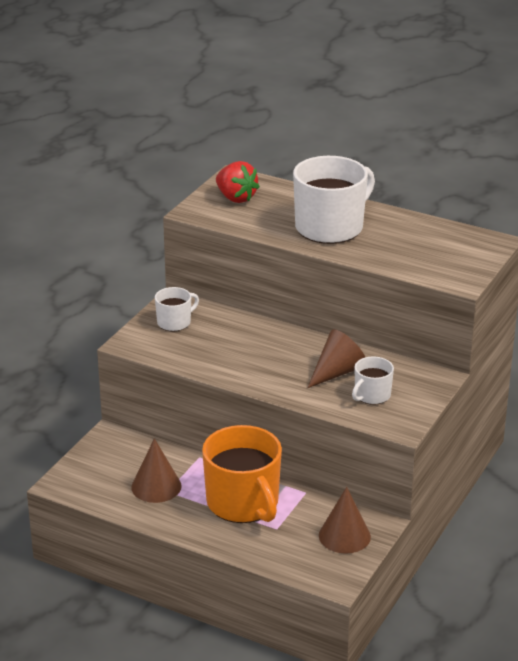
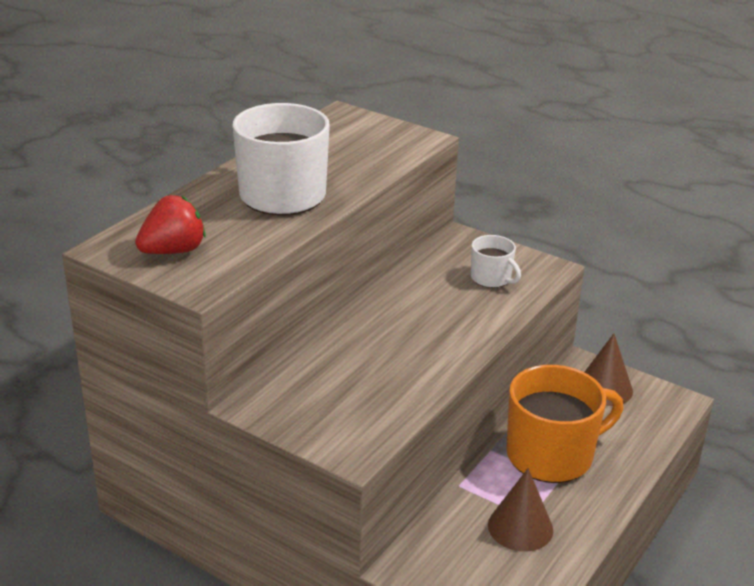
camera: 85 degrees left, 0 degrees up
(174, 322) = (308, 407): white mug -> none
(337, 372) = (444, 295): brown cone -> none

